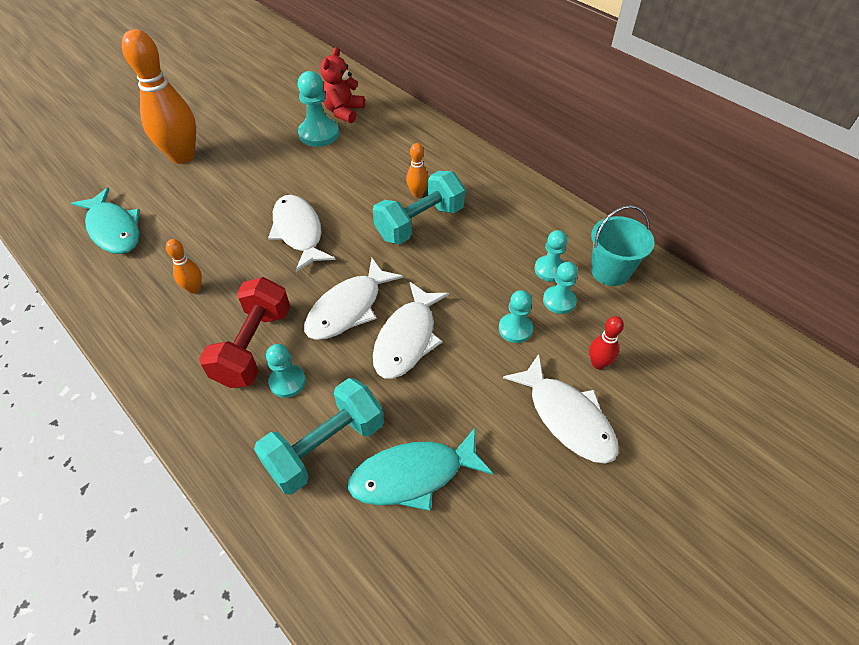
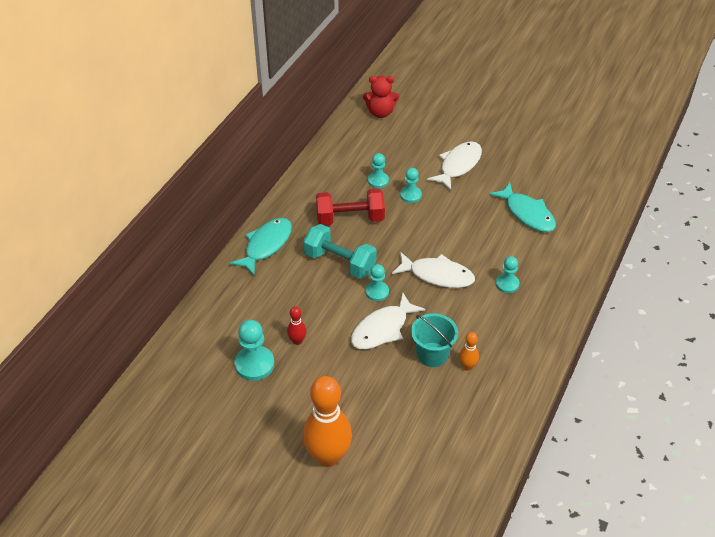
camera: 110 degrees left, 5 degrees down
(114, 229) = (440, 455): turquoise fish -> turquoise fish (266, 245)
(254, 346) = (493, 311): red dumbbell -> red dumbbell (350, 218)
(325, 447) = (534, 252): turquoise dumbbell -> none
(343, 112) = (213, 359): red teddy bear -> red teddy bear (380, 112)
(407, 338) = (445, 240): white fish -> none
(417, 193) = (307, 273): orange bowling pin -> none
(550, 269) = (353, 189): turquoise pawn -> turquoise pawn (377, 292)
(598, 363) = (416, 159): red bowling pin -> red bowling pin (297, 341)
(610, 271) = (341, 162): turquoise bucket -> turquoise bucket (432, 355)

